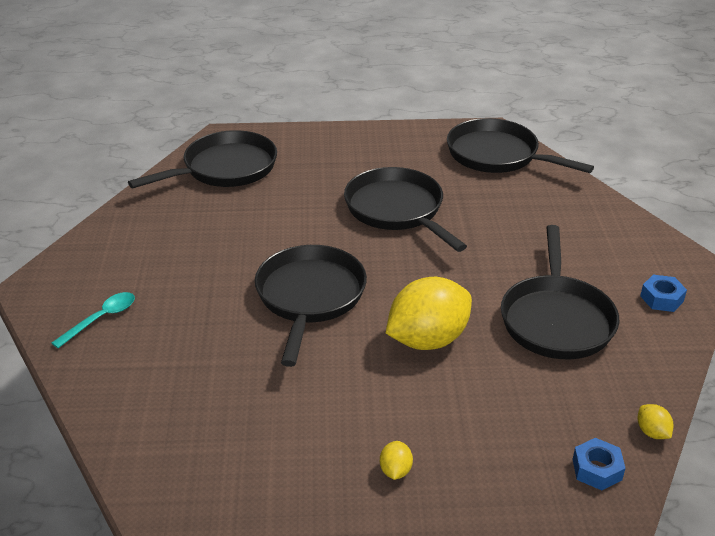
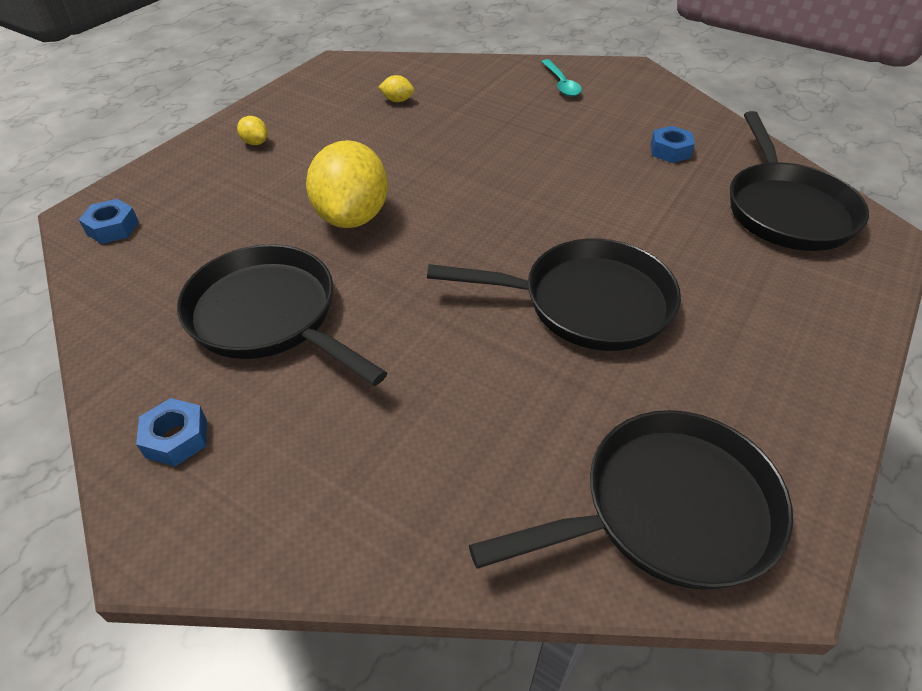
camera: 125 degrees right, 10 degrees up
(184, 227) = (670, 151): none -> blue nut
(309, 298) = (485, 178): black pan -> none
(652, 432) = (83, 282): yellow lemon -> yellow lemon (397, 100)

